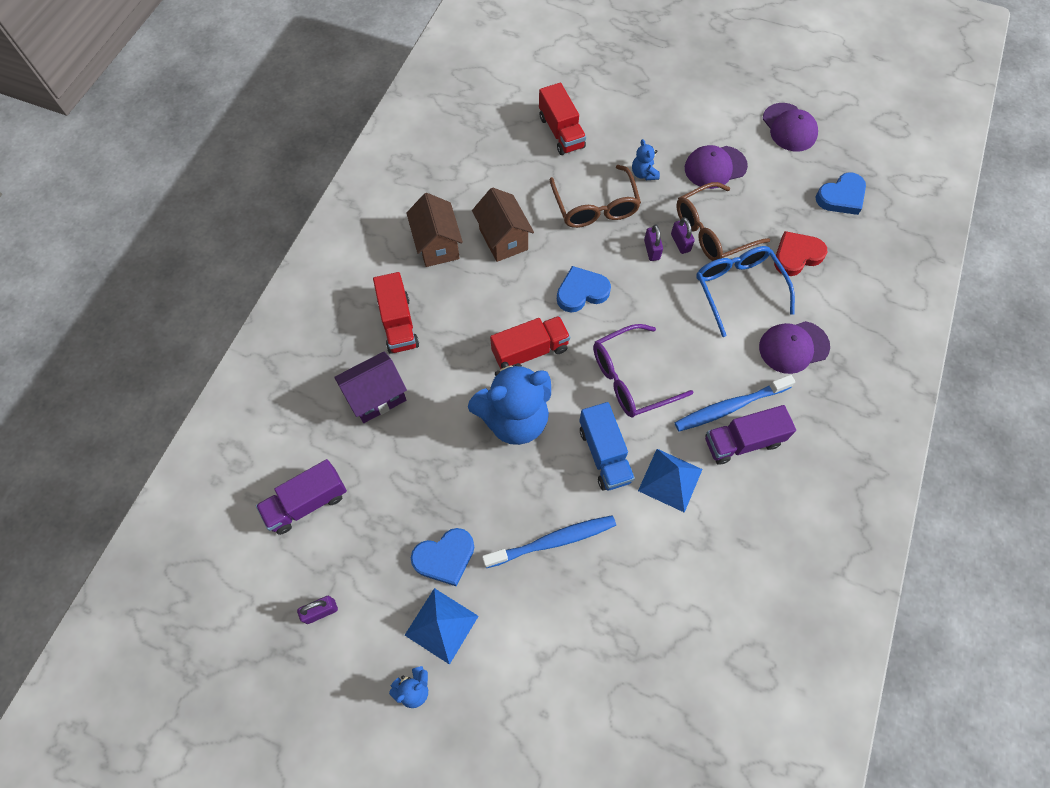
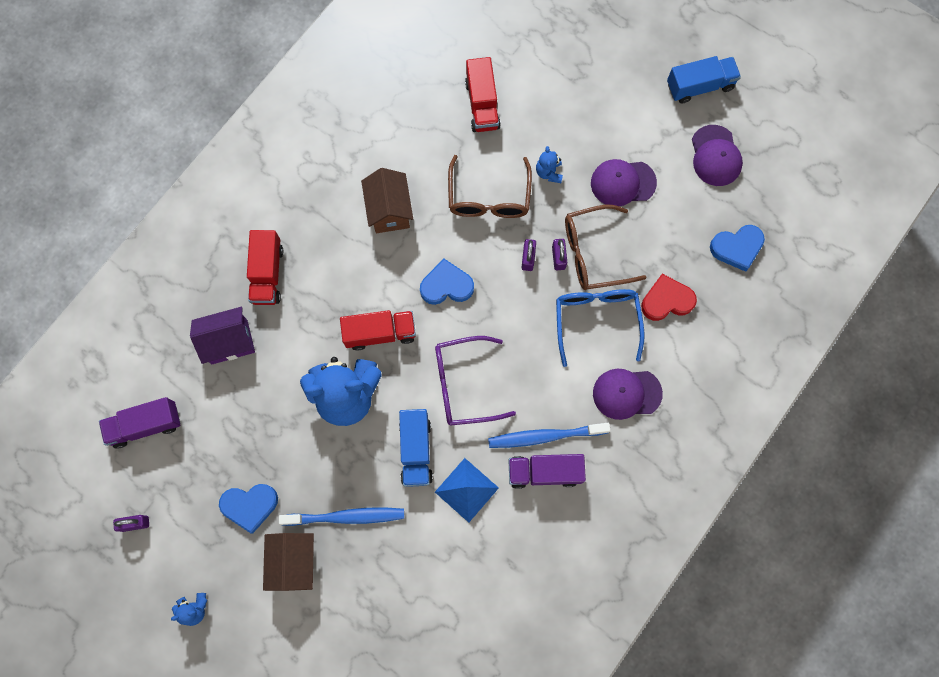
camera: 15 degrees right, 10 degrees up
(437, 245) = (325, 201): brown house -> brown house (294, 561)
(441, 625) = (231, 563): blue pyramid -> none
(751, 77) = (699, 86): none -> blue truck

